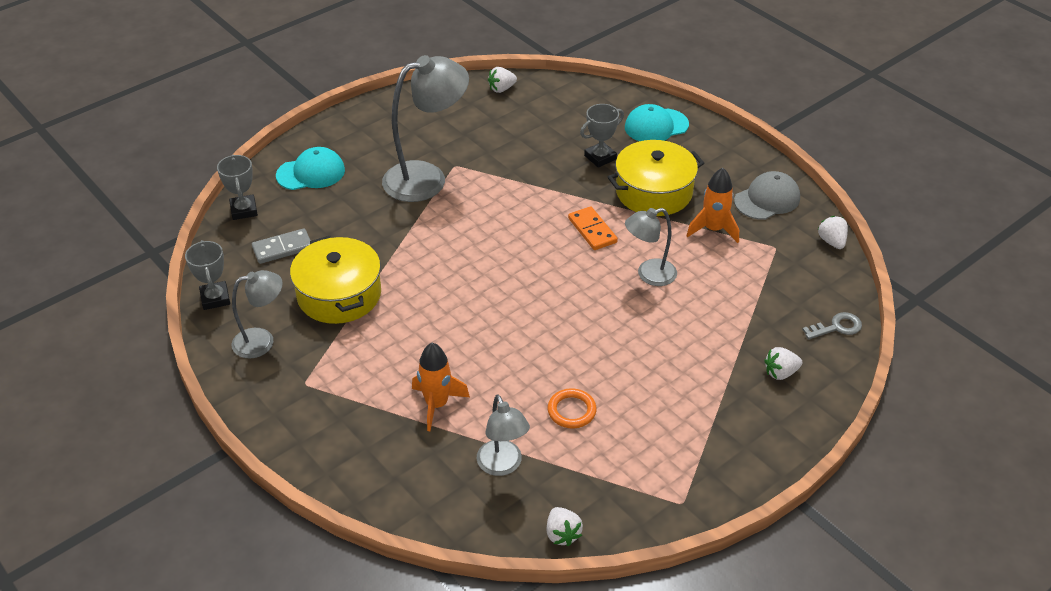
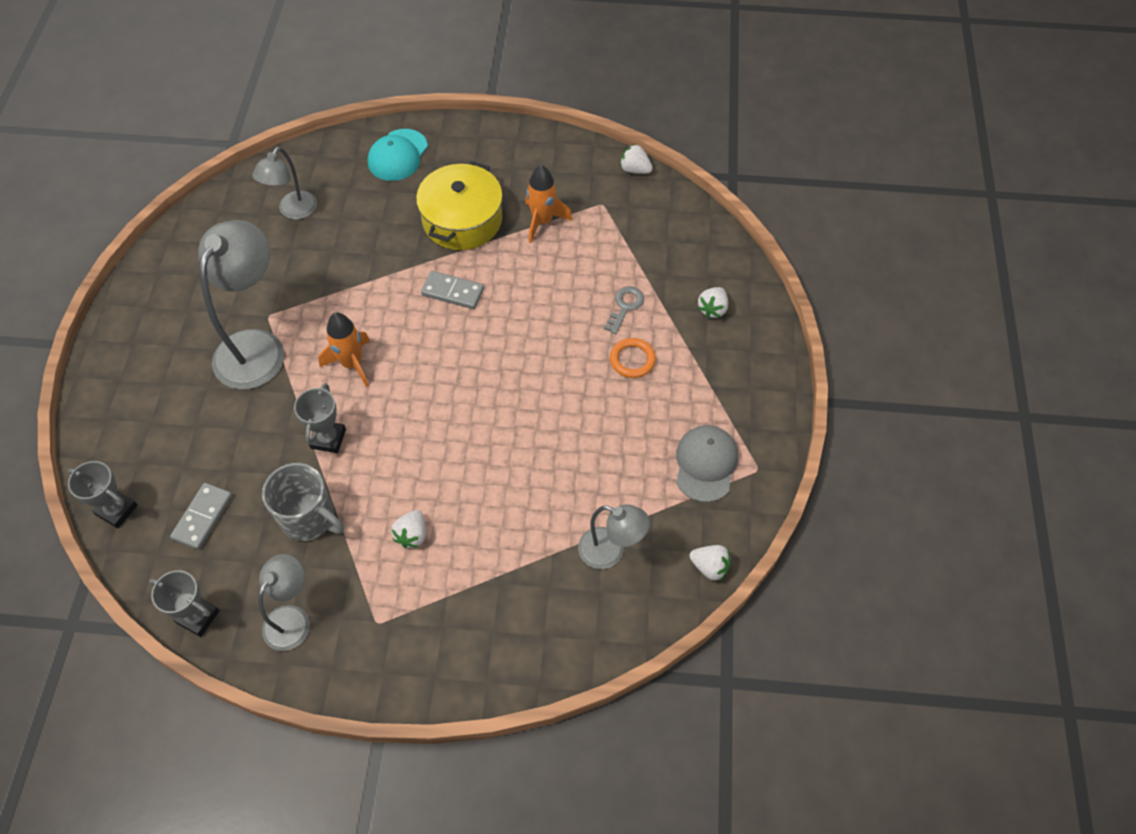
camera: 45 degrees left, 15 degrees up
(311, 173) = (138, 422): turquoise cap -> none
(339, 294) = (309, 518): yellow pot -> grey mug
(437, 404) = (505, 546): orange rocket -> orange rocket (352, 364)
(501, 89) = (222, 208): white strawberry -> white strawberry (412, 535)
(571, 411) = (608, 462): orange ring -> orange ring (632, 360)
(592, 230) = (453, 292): orange domino -> grey domino
(600, 157) = (384, 218): grey trophy -> grey trophy (328, 439)
(649, 275) = (538, 299): grey lamp -> grey lamp (293, 211)
(767, 199) = (553, 165): grey cap -> grey cap (705, 464)
(837, 327) = (710, 241): grey key -> grey key (625, 306)

